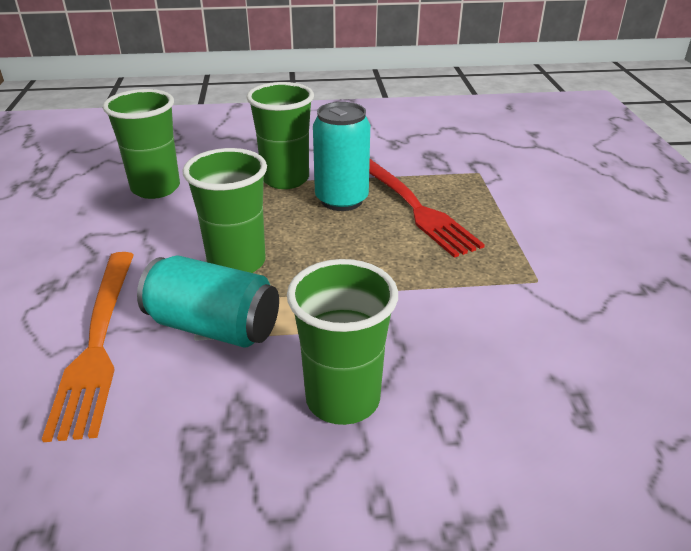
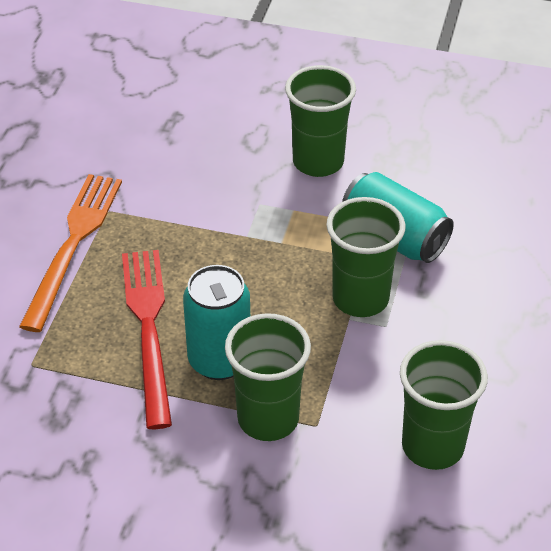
camera: 160 degrees left, 10 degrees up
(98, 342) = (487, 246): orange fork -> orange fork (73, 244)

